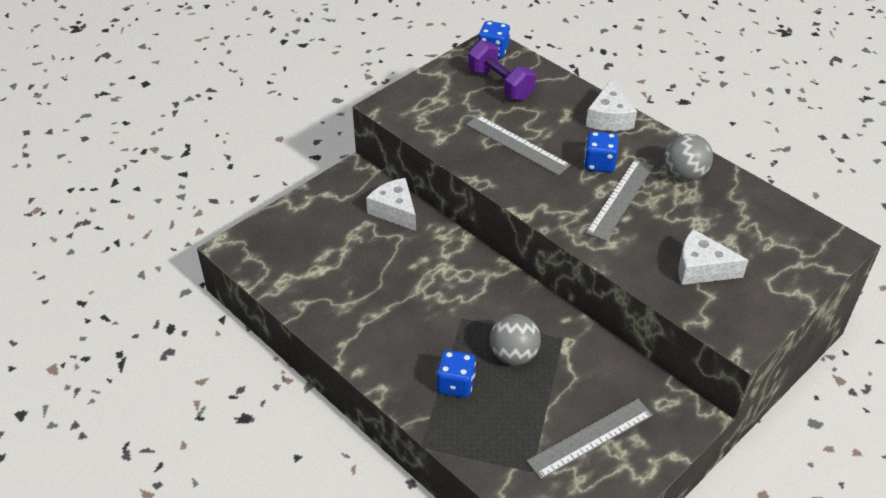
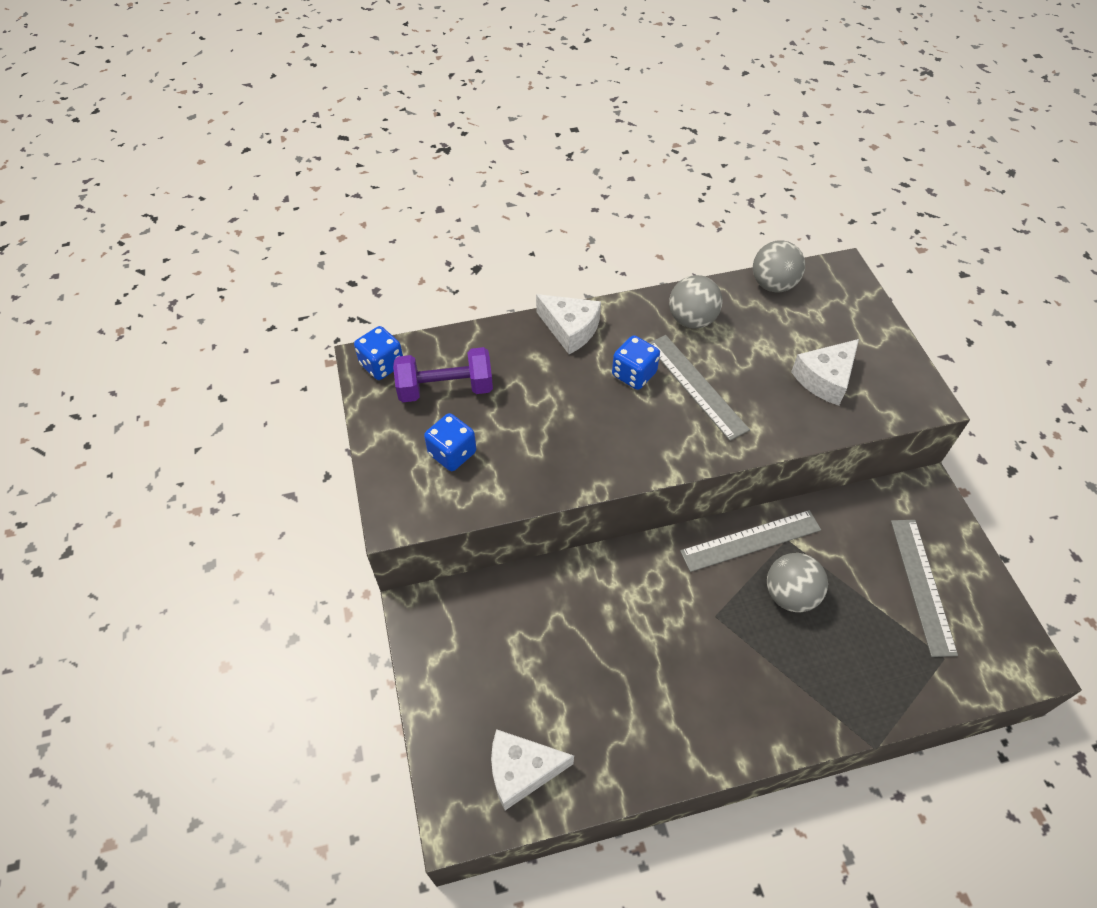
camera: 60 degrees left, 10 degrees up
(395, 211) = (512, 599): white cheese -> white cheese (522, 771)
(456, 384) = (805, 670): blue dice -> blue dice (452, 453)
(517, 145) = (557, 427): grey ruler -> grey ruler (751, 541)
(773, 207) = (773, 284): none -> grey ball

